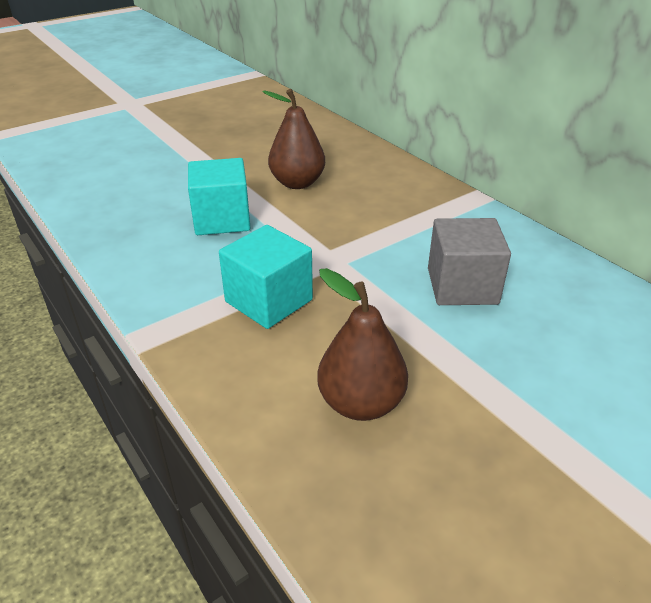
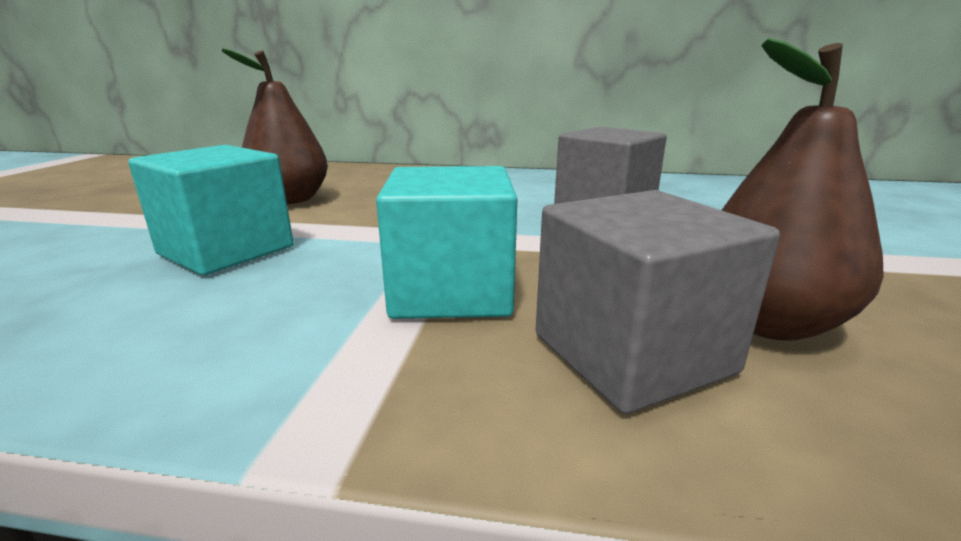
camera: 45 degrees left, 15 degrees down
(278, 374) = (632, 353): none -> grey cube

